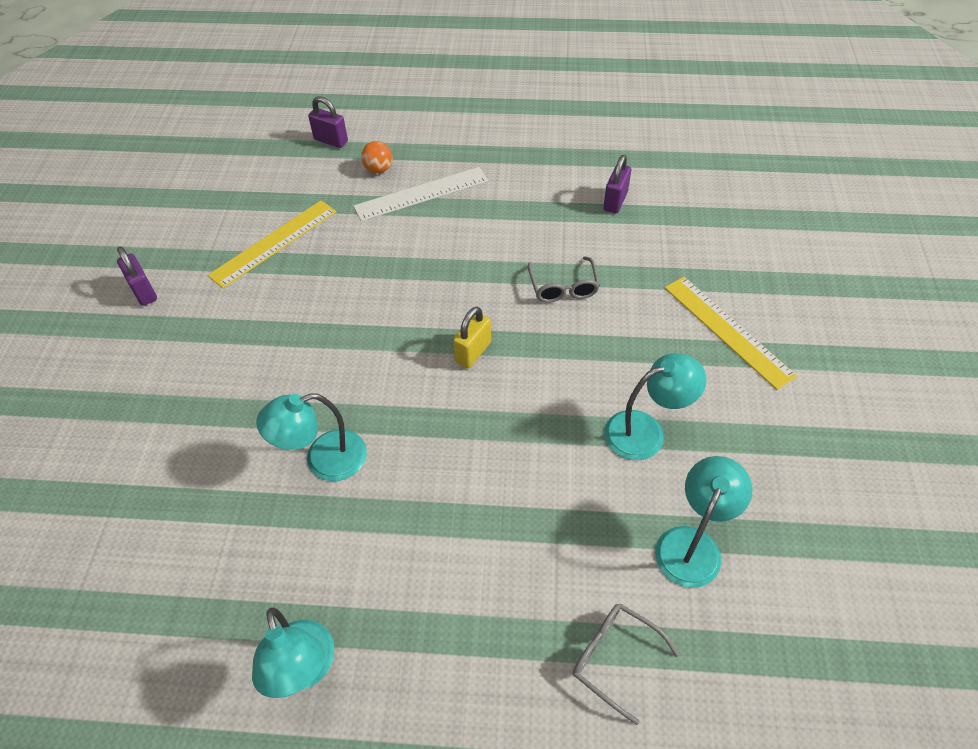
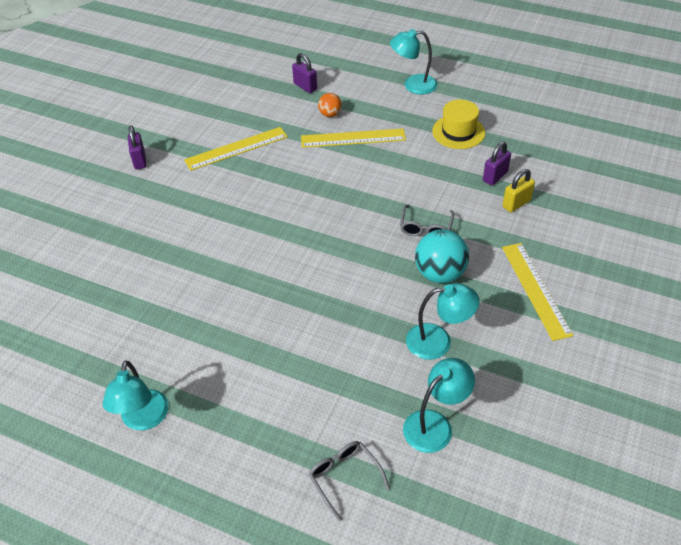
camera: 20 degrees right, 5 degrees down
(323, 460) = (209, 297): turquoise lamp -> turquoise lamp (413, 85)
(421, 193) = (353, 138): white ruler -> yellow ruler
(473, 352) = (340, 255): yellow padlock -> yellow padlock (516, 204)
(547, 156) = (458, 132): none -> yellow hat
(607, 342) = (440, 274): none -> turquoise ball

